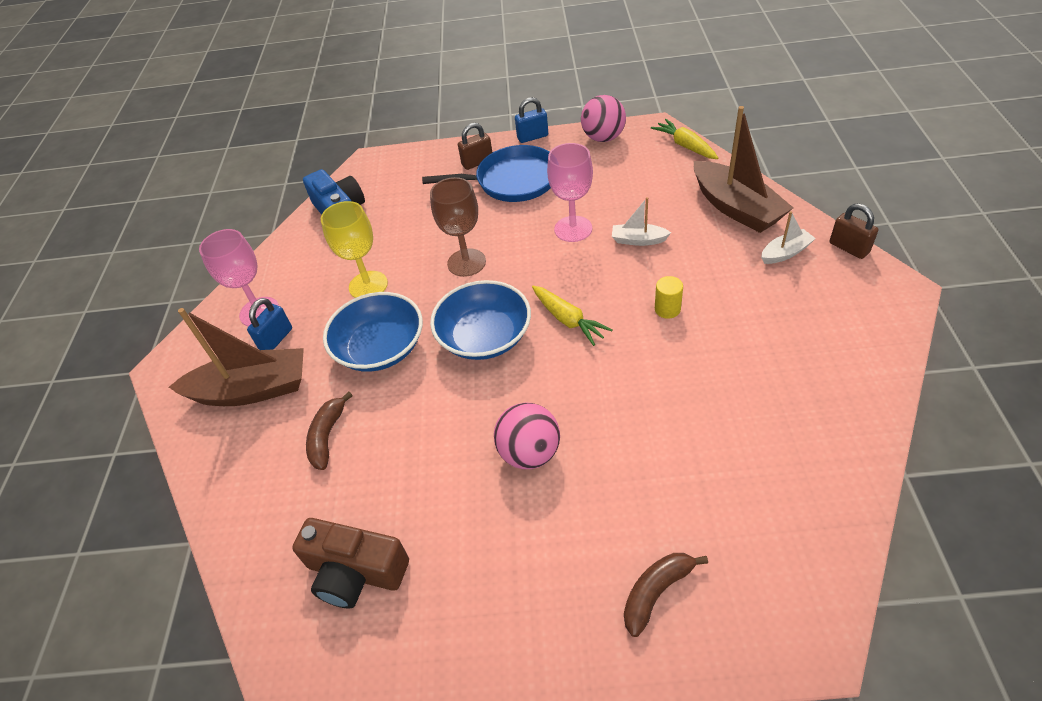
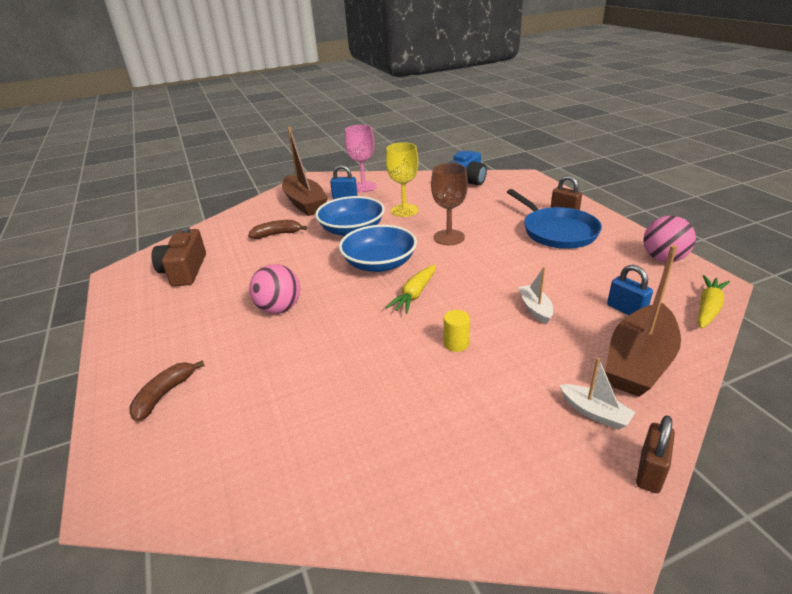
camera: 65 degrees right, 15 degrees down
(532, 137) = (623, 226): blue padlock -> blue padlock (626, 310)
(573, 229) = (522, 272): pink goblet -> none
(656, 592) = (164, 395): brown banana -> brown banana turned 90 degrees counterclockwise

